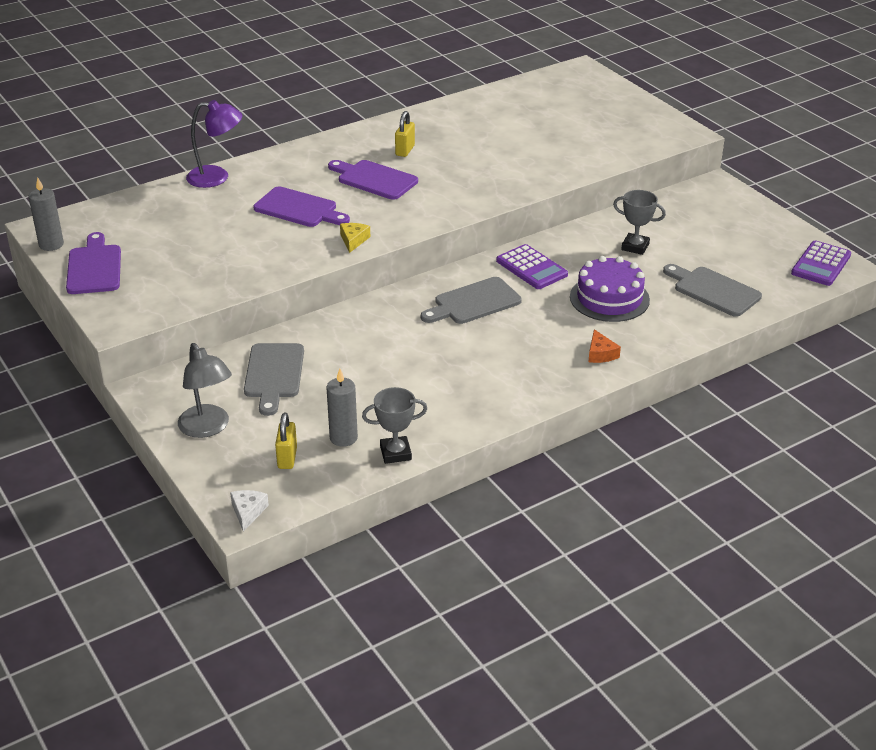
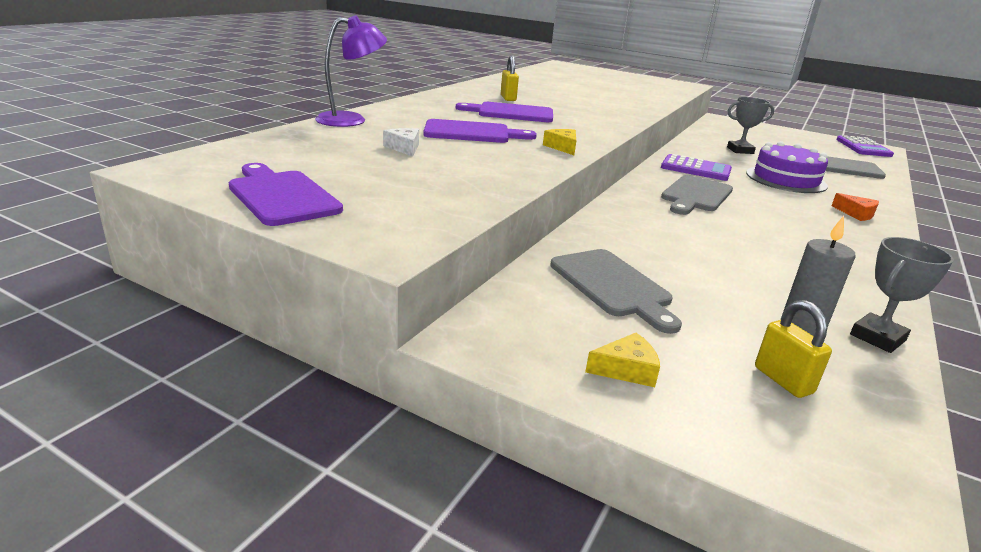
camera: 30 degrees left, 10 degrees down
(51, 244) = (189, 182): grey candle -> none
(208, 428) = (626, 369): grey lamp -> yellow cheese
(248, 512) = (870, 485): white cheese -> white cheese (404, 148)

